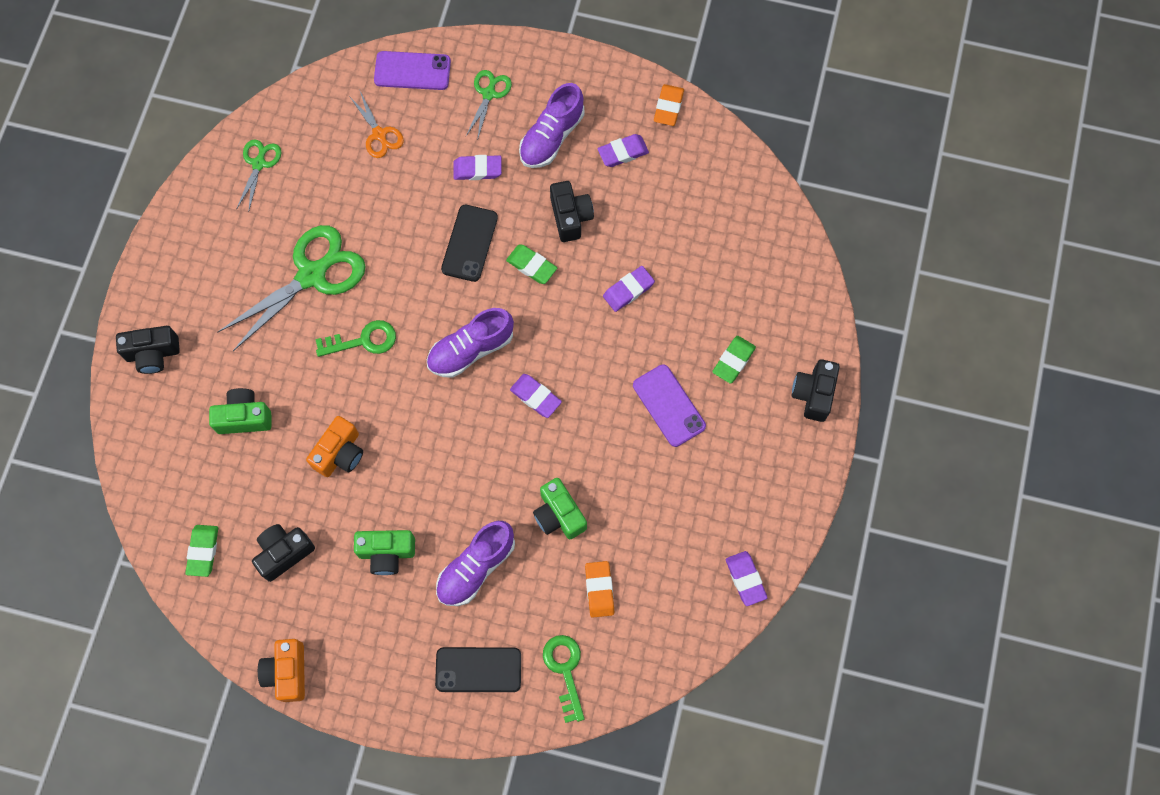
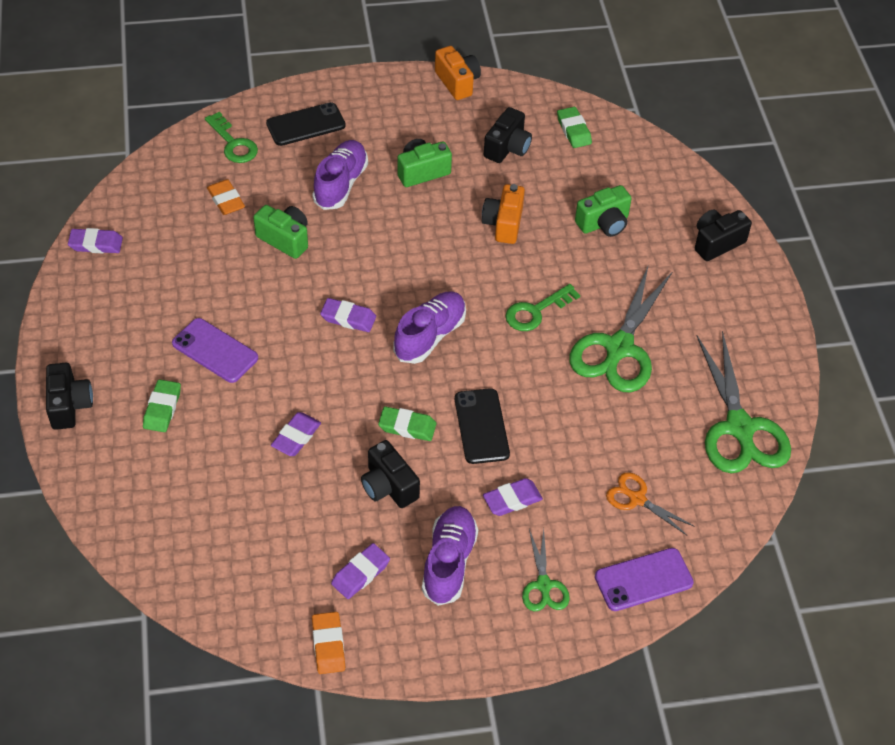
camera: 155 degrees right, 20 degrees down
(259, 164) = (739, 428): green scissors -> green scissors, size x1.96
(745, 579) = (96, 244): purple eraser -> purple eraser turned 45 degrees counterclockwise

